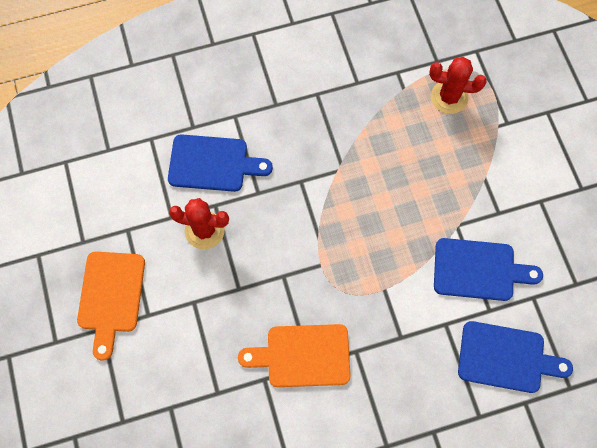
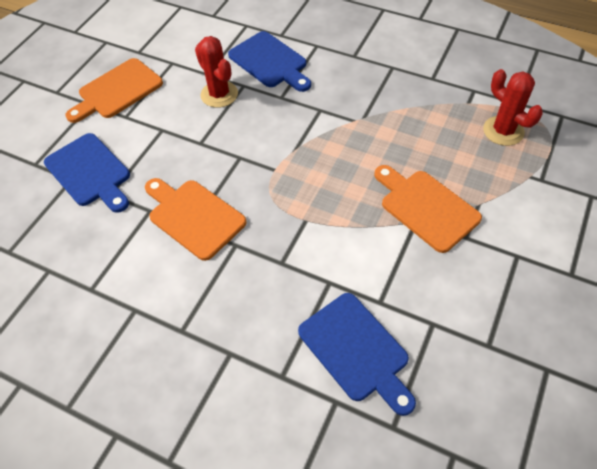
camera: 45 degrees right, 15 degrees down
(454, 210) = (426, 207): none -> orange cutting board
(479, 270) = (402, 265): blue cutting board -> blue cutting board (90, 172)

